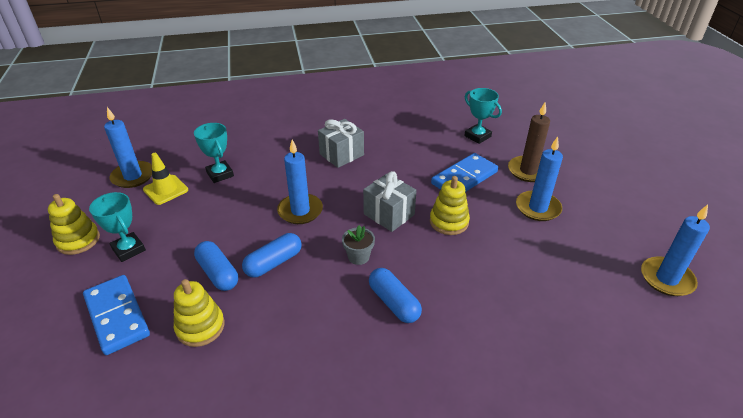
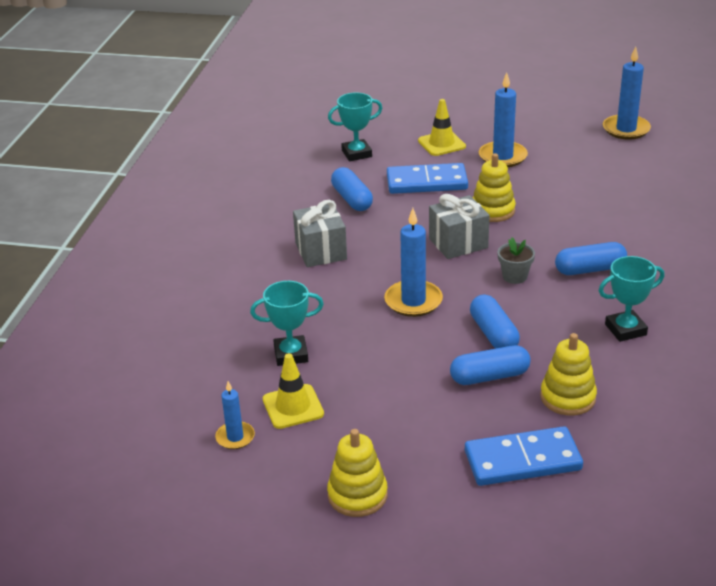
camera: 65 degrees left, 5 degrees down
(128, 249) = (405, 447): turquoise trophy -> turquoise trophy (625, 329)
(133, 176) = (235, 437): blue candle -> blue candle, size x0.59
(415, 150) = (352, 199): none -> blue capsule
(464, 178) = (427, 182): blue domino -> blue domino turned 75 degrees counterclockwise
(528, 171) = (441, 144): brown candle -> yellow traffic cone

